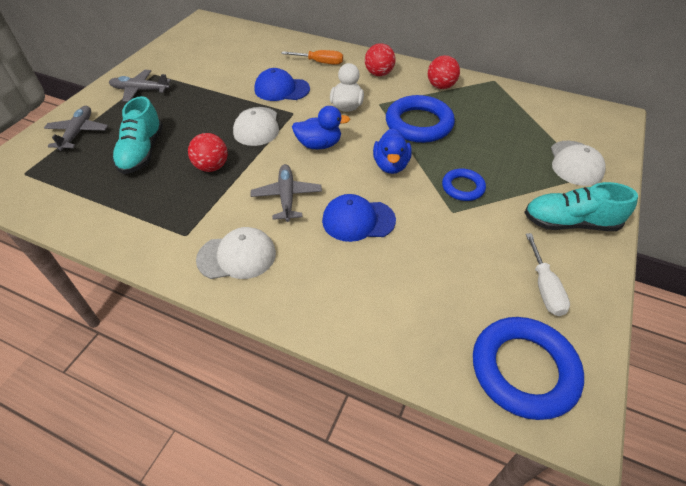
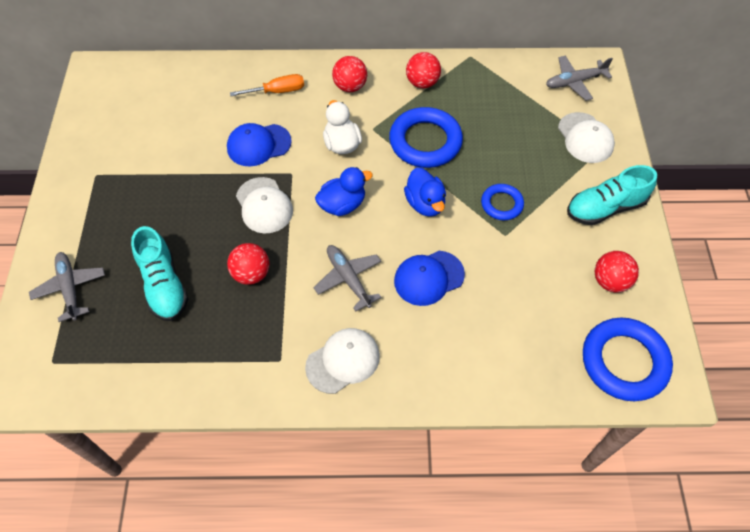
camera: 25 degrees left, 10 degrees up
(140, 90) = (97, 204): grey plane -> grey plane (575, 82)
(544, 287) = (610, 281): white screwdriver -> red ball

